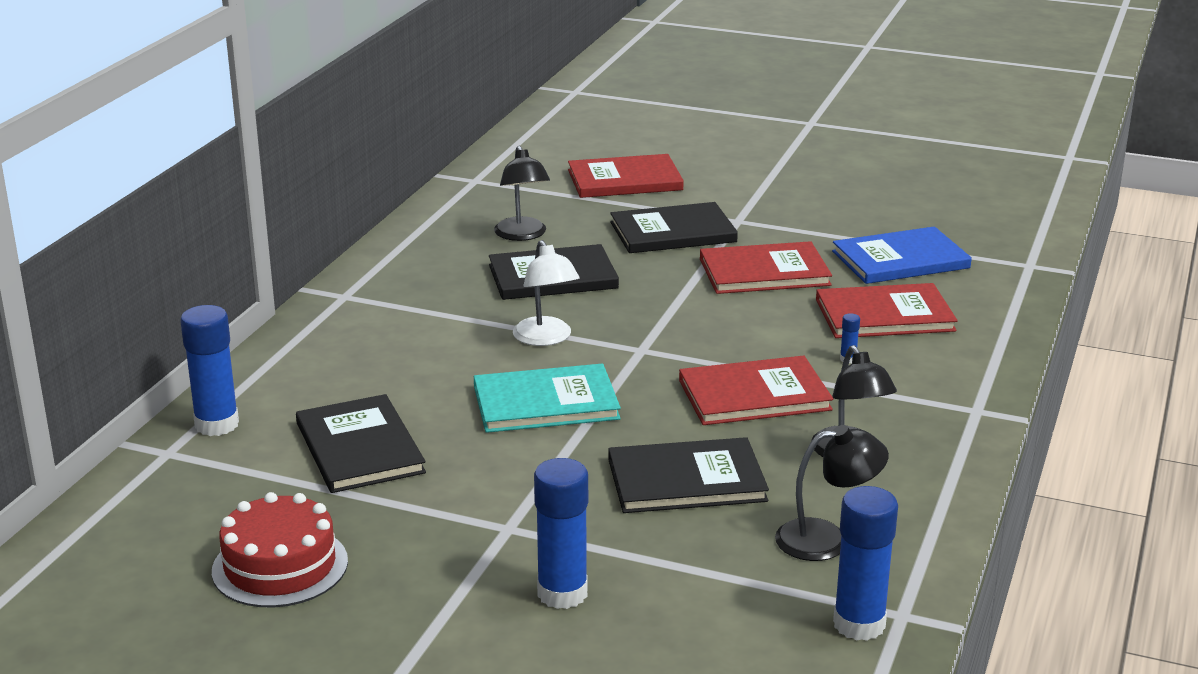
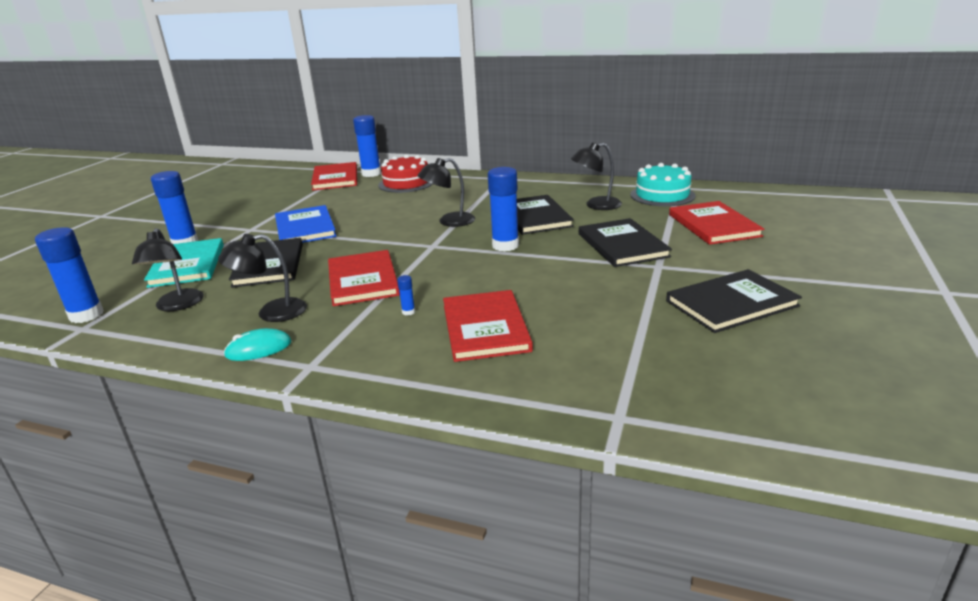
camera: 90 degrees right, 0 degrees up
(280, 566) = (250, 195): red cake -> red cake (406, 183)
(359, 448) = (340, 197): black book -> black book (731, 303)
(501, 193) = (662, 195): none -> turquoise cake
(546, 338) = (449, 222): white lamp -> black lamp
(546, 403) = (371, 227): turquoise book -> turquoise book (187, 265)
(656, 299) = (505, 246): none -> blue glue stick
(764, 272) = (559, 278): red book -> red book (335, 178)
(900, 260) = (604, 337): blue book -> blue book (305, 228)
(944, 449) = (258, 349): none -> turquoise mouse

